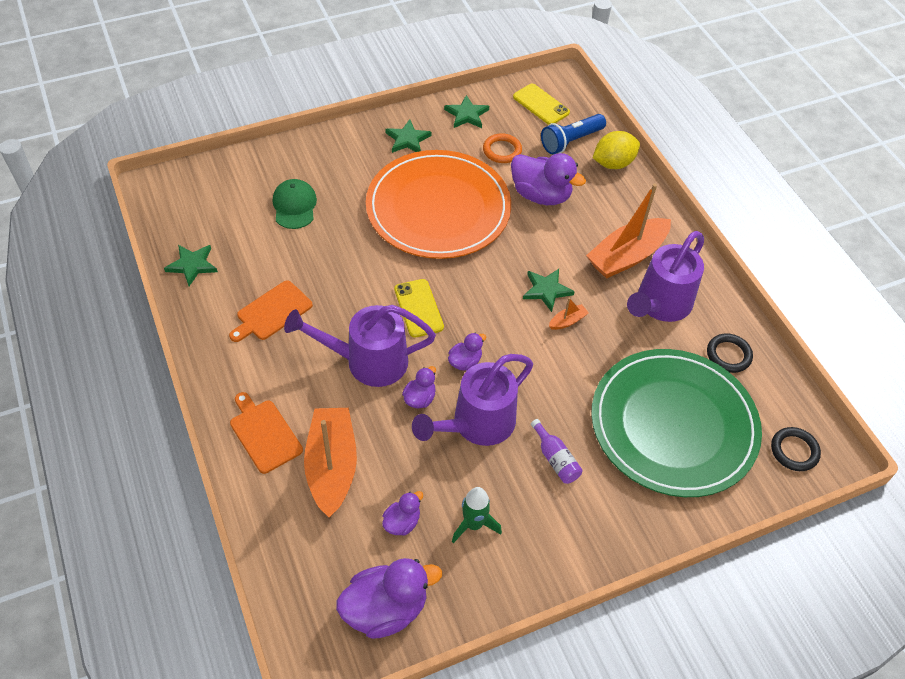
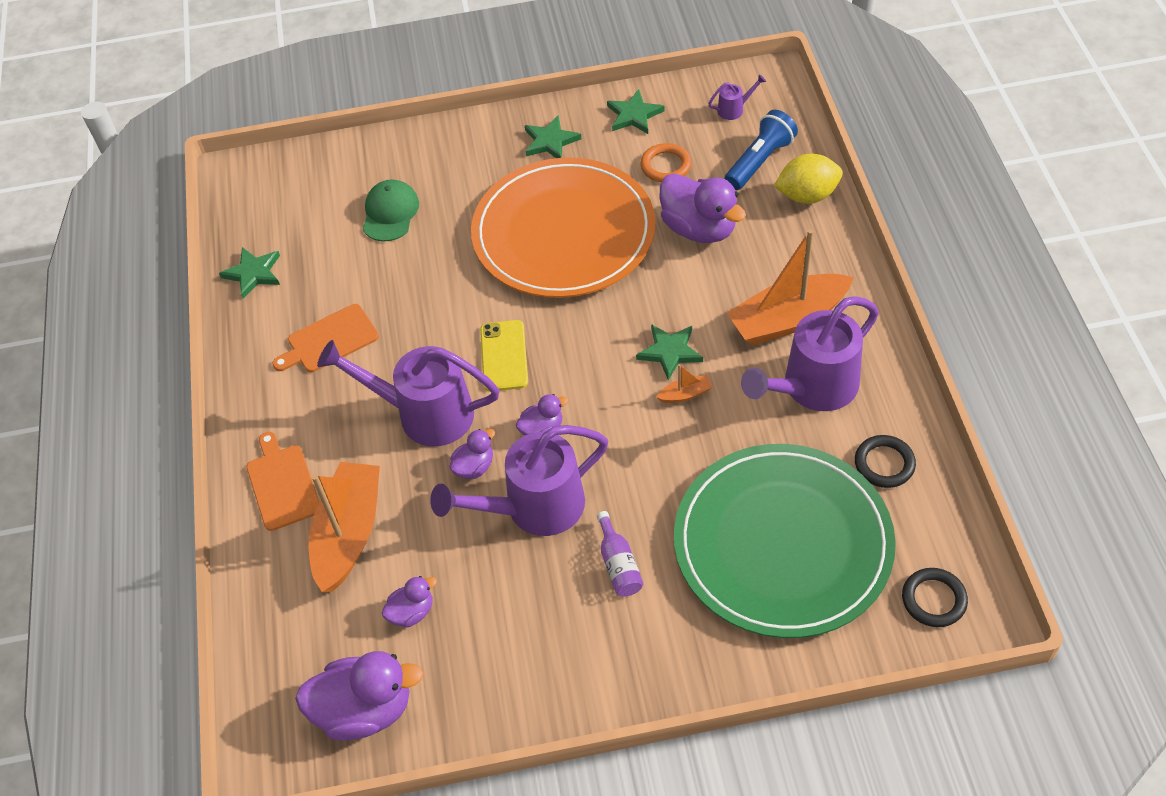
camera: 20 degrees right, 0 degrees up
(473, 524) = (495, 628): green rocket -> none
(541, 105) = (734, 109): yellow phone -> purple watering can
(571, 141) = (759, 161): blue flashlight -> blue flashlight turned 150 degrees clockwise

